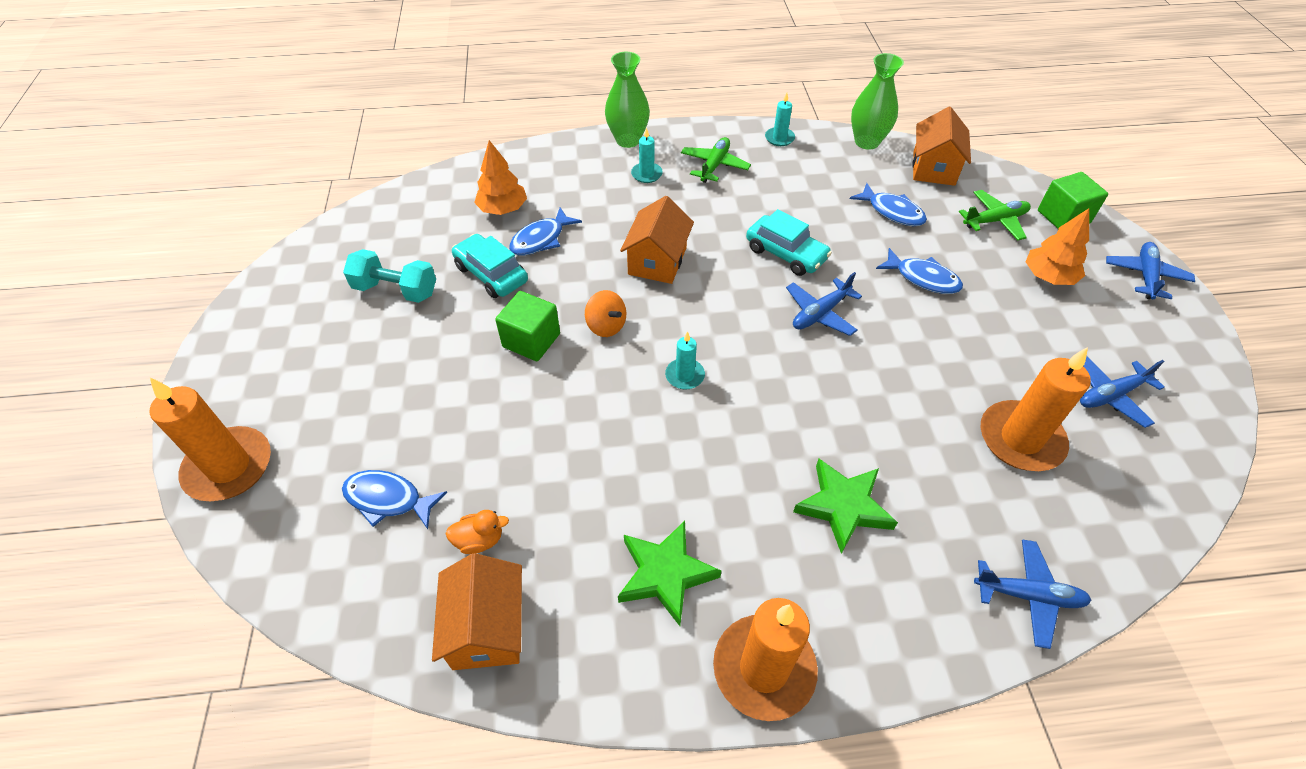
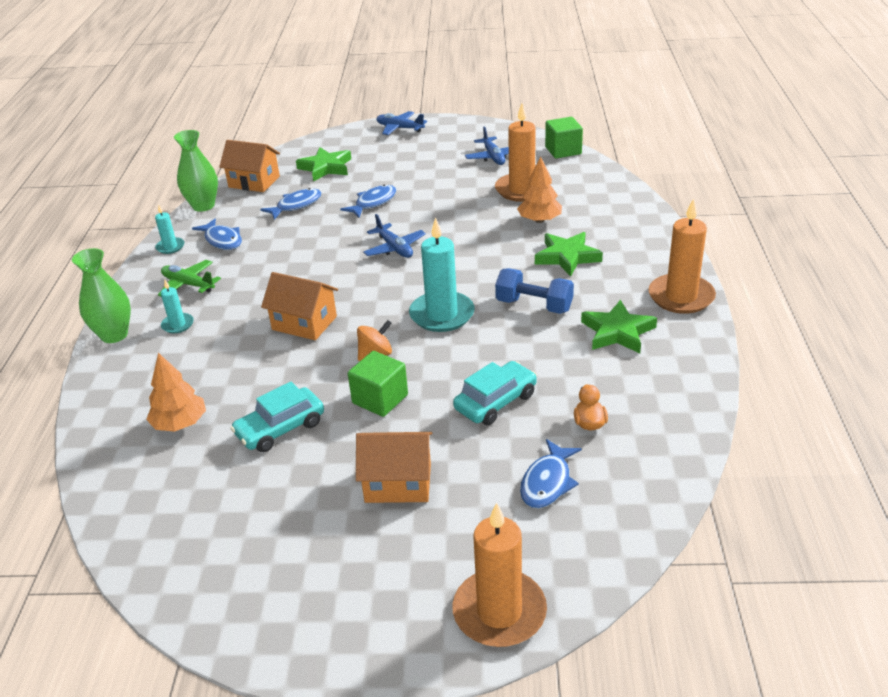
camera: 80 degrees left, 15 degrees down
(396, 290) = (276, 502): turquoise dumbbell -> none
(487, 628) = (663, 416): orange house -> orange house (398, 483)
(541, 239) = (242, 395): blue fish -> blue fish (222, 240)
(684, 375) = (442, 315): turquoise candle -> turquoise candle, size x2.00
(715, 470) = (534, 305): none -> blue dumbbell
(786, 253) = (323, 257): turquoise car -> turquoise car (495, 402)
(994, 221) = (326, 168): green plane -> green star
(1028, 595) = (628, 205): blue plane -> none
(1048, 277) = (389, 158): orange tree -> orange tree (539, 220)
(1063, 217) = (333, 143): green cube -> green cube (563, 150)

